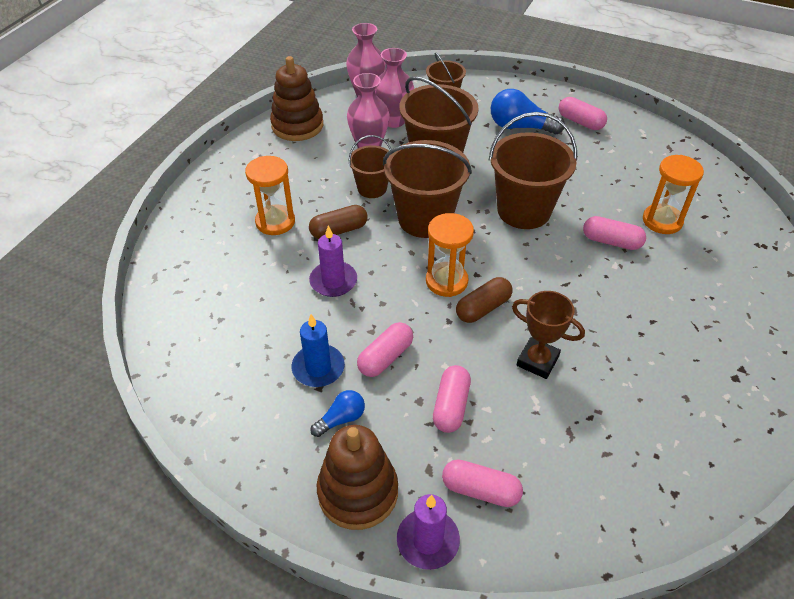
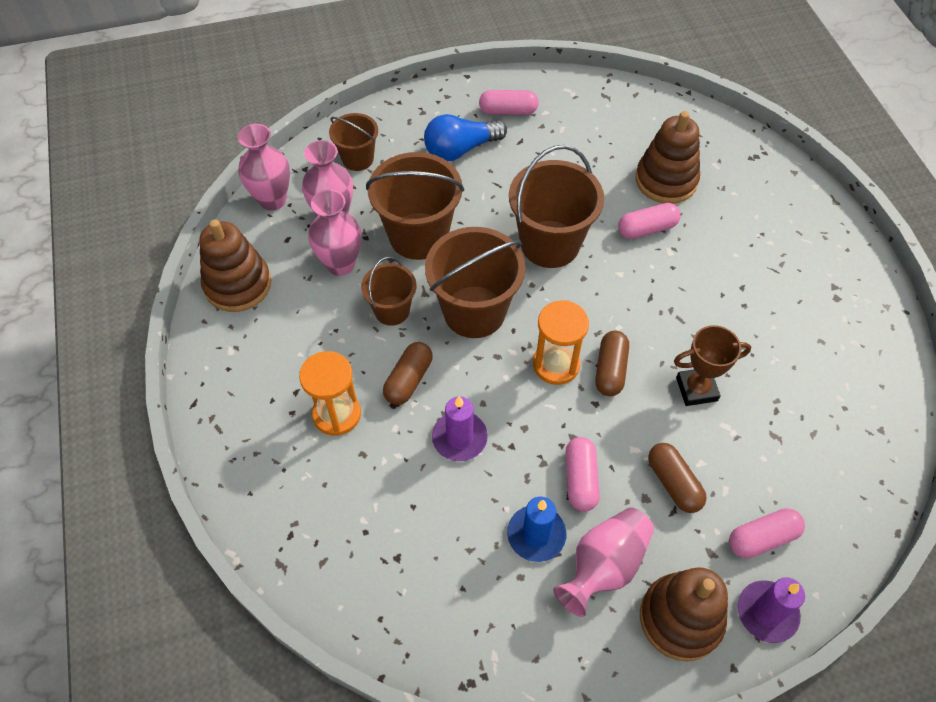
camera: 40 degrees left, 10 degrees up
(341, 419) = (603, 566): blue light bulb -> pink vase
(451, 406) = (673, 483): pink capsule -> brown capsule
(662, 221) = (666, 180): orange hourglass -> brown stacking toy

